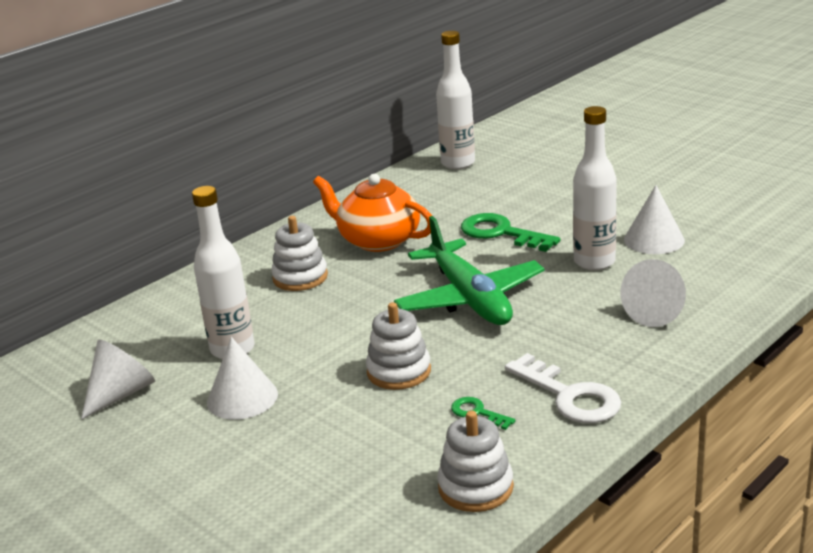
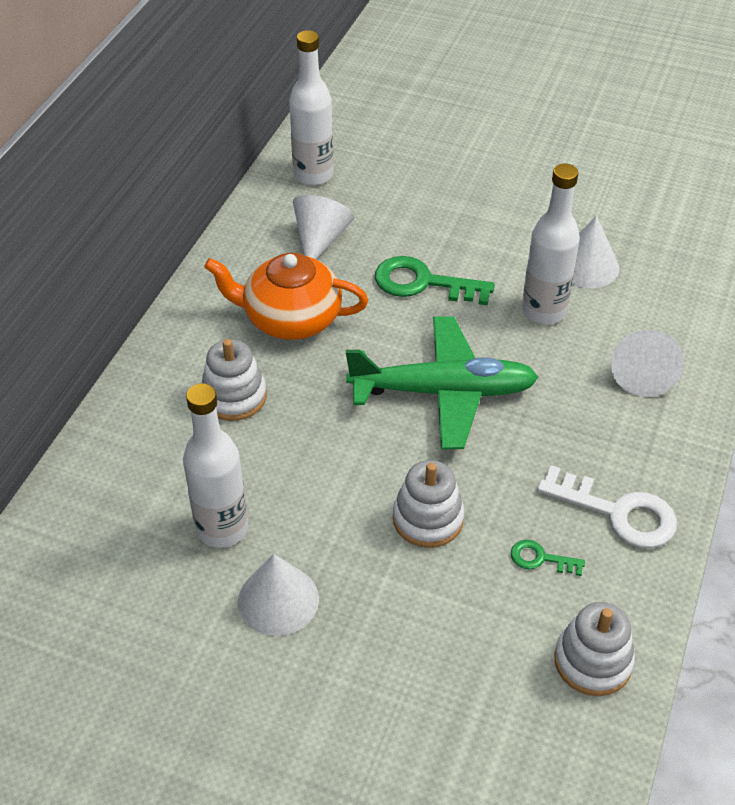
camera: 25 degrees left, 20 degrees up
(121, 394) = (131, 629): white cone -> white cone (320, 239)
(470, 298) = (443, 391): green plane -> green plane turned 45 degrees counterclockwise

